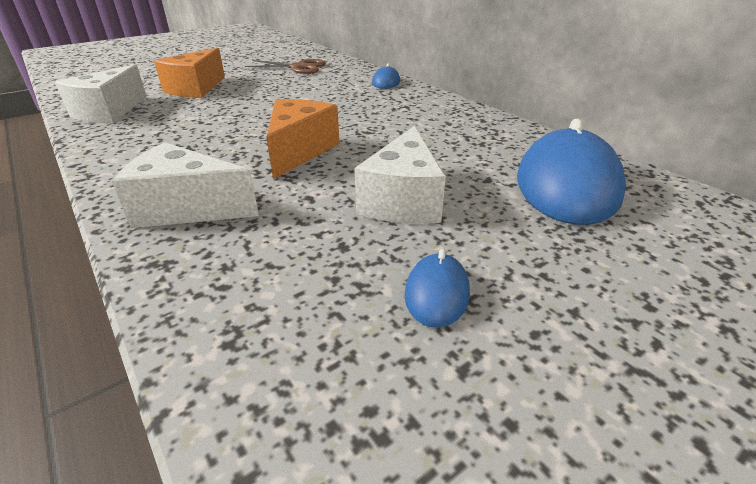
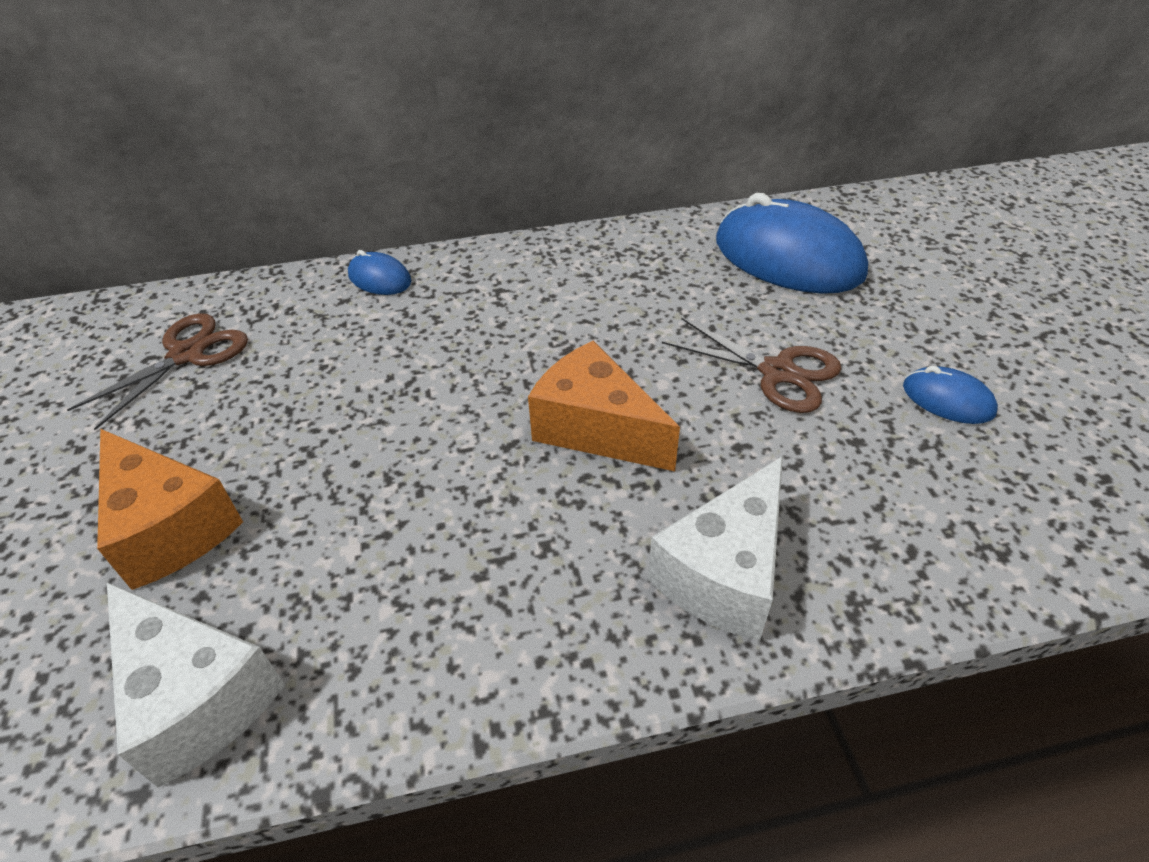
camera: 65 degrees left, 10 degrees up
(403, 200) = (777, 372): white cheese -> brown scissors

